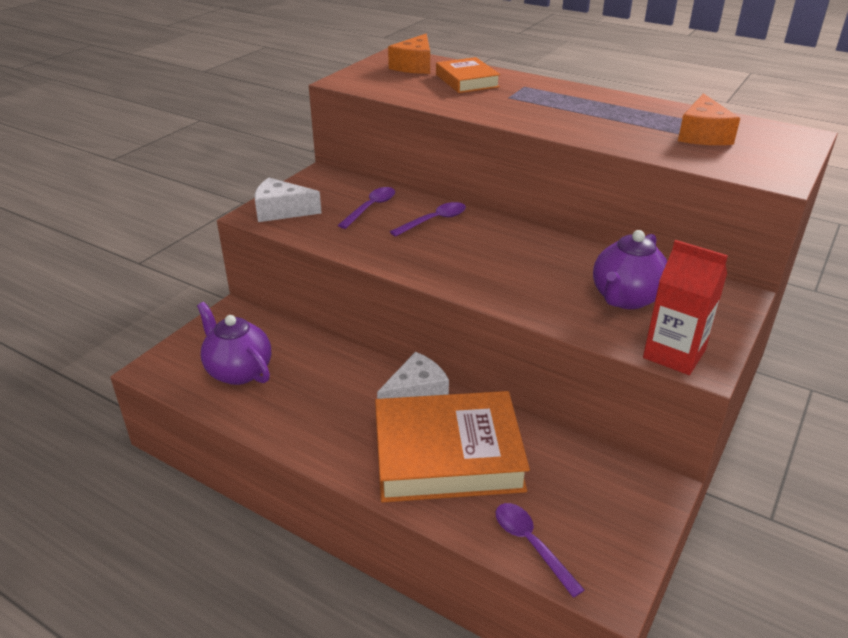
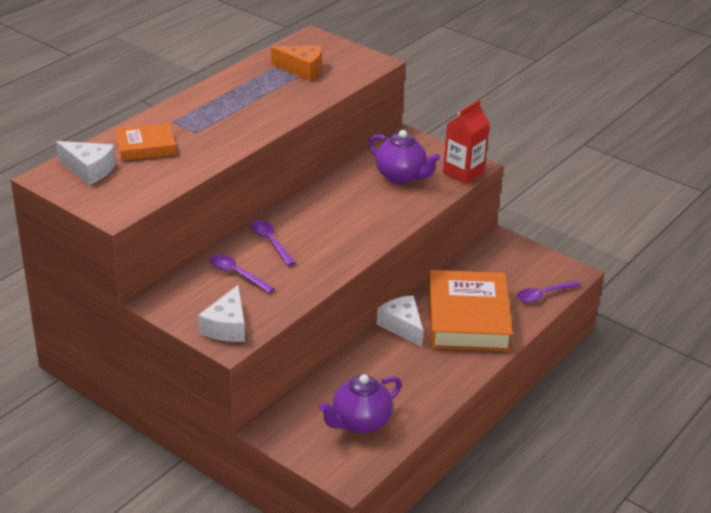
camera: 85 degrees left, 0 degrees up
(414, 66) = (89, 170): orange cheese -> white cheese

